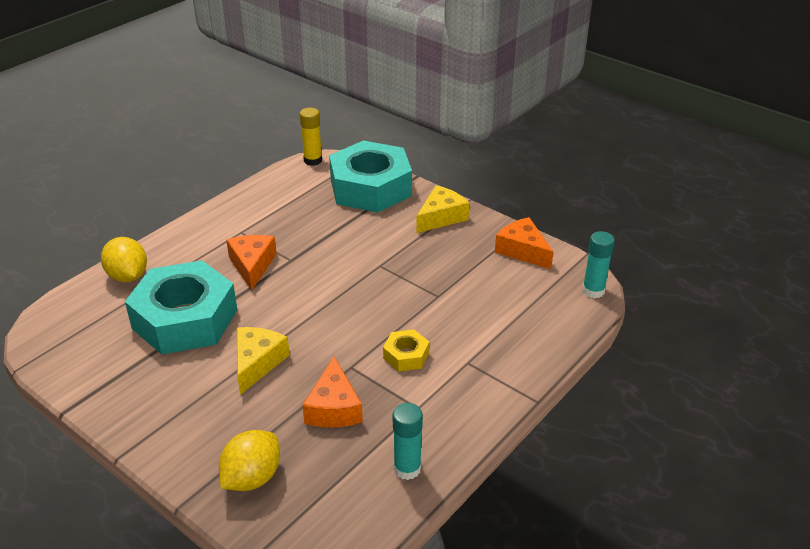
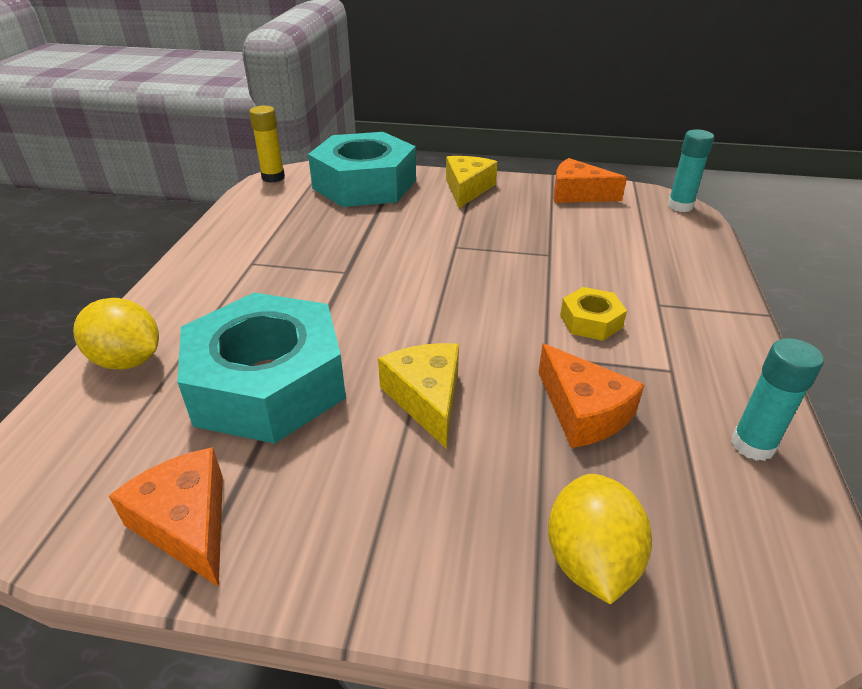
camera: 30 degrees left, 0 degrees up
(252, 265) = (303, 292): orange cheese -> orange cheese (186, 523)

